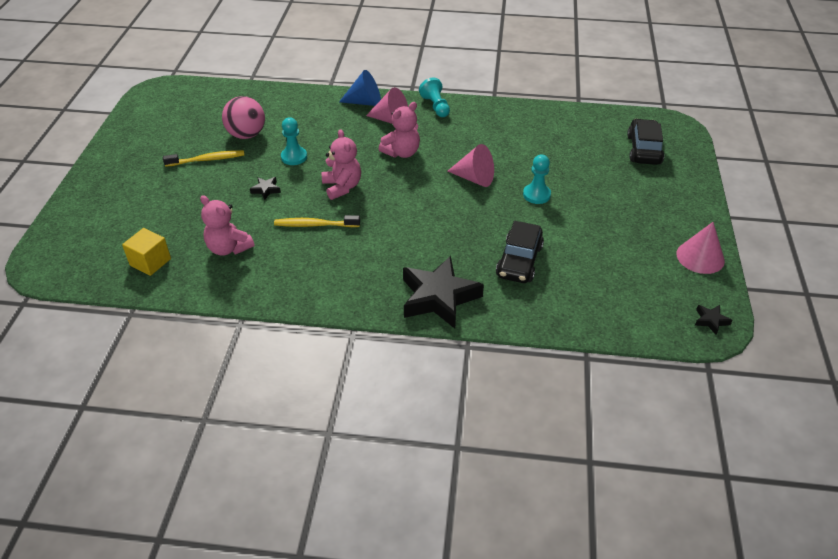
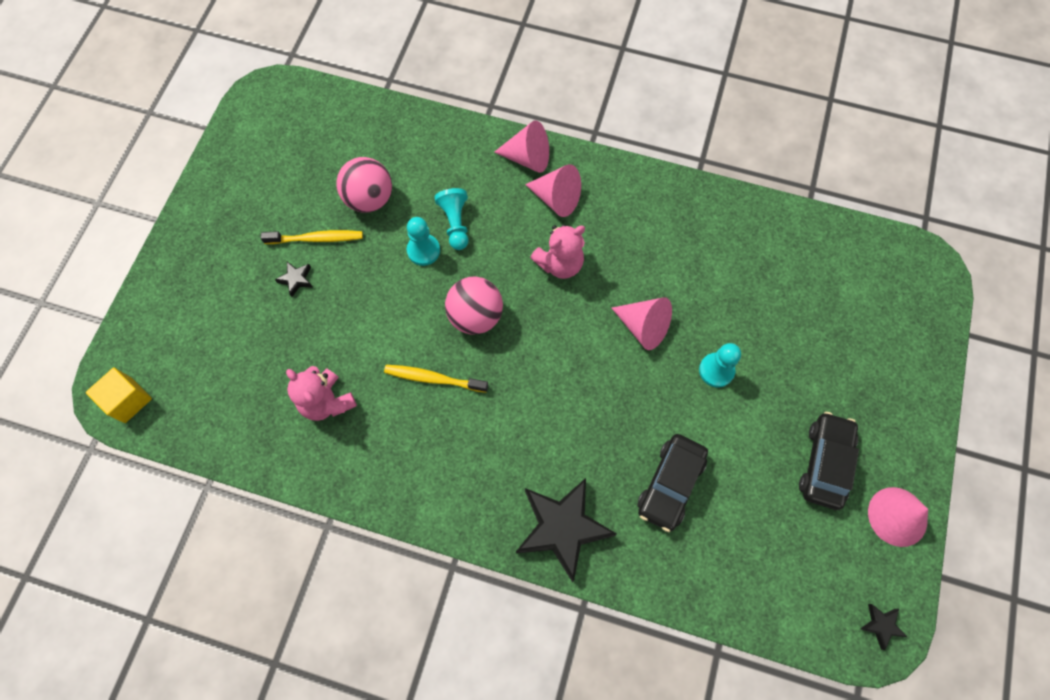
camera: 10 degrees right, 25 degrees up
(150, 262) = (235, 409): yellow cube -> yellow cube (128, 400)
(266, 190) = (382, 306): black star -> black star (296, 279)
(342, 187) = (475, 316): pink teddy bear -> pink ball
(365, 102) = (527, 158): blue cone -> pink cone
(436, 106) = (618, 180): turquoise pawn -> turquoise pawn (455, 223)
(643, 149) = (875, 308): black car -> black car (824, 463)

